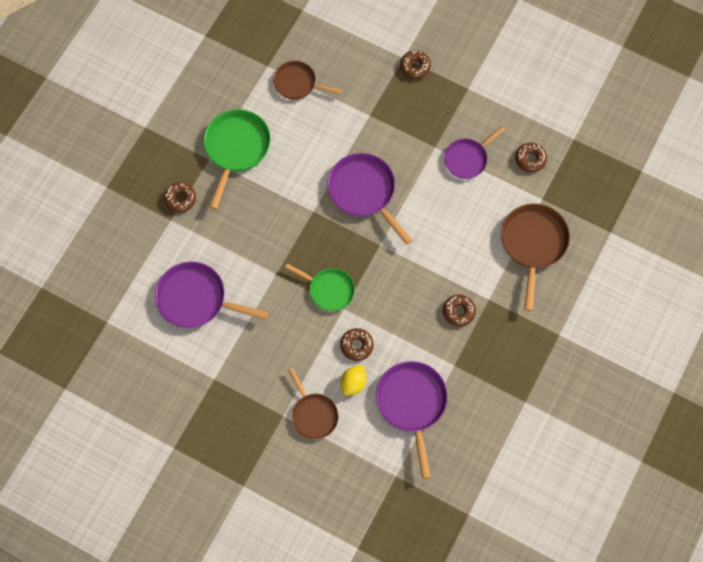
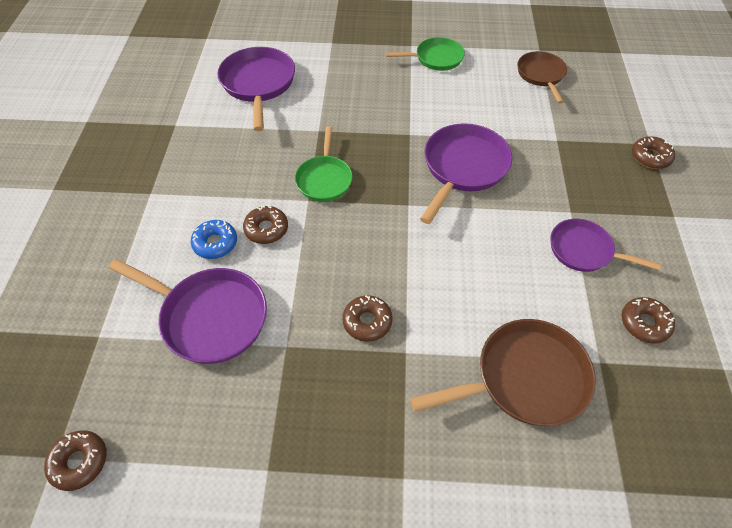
camera: 65 degrees right, 15 degrees down
(180, 199) = (357, 41): brown donut -> brown donut (79, 462)
(236, 149) = (435, 58): green pan -> green pan, size x0.65
(313, 414) = (161, 219): brown pan -> none
(353, 383) = (215, 243): yellow lemon -> blue donut
(412, 404) = (209, 317): purple pan -> purple pan turned 60 degrees clockwise

